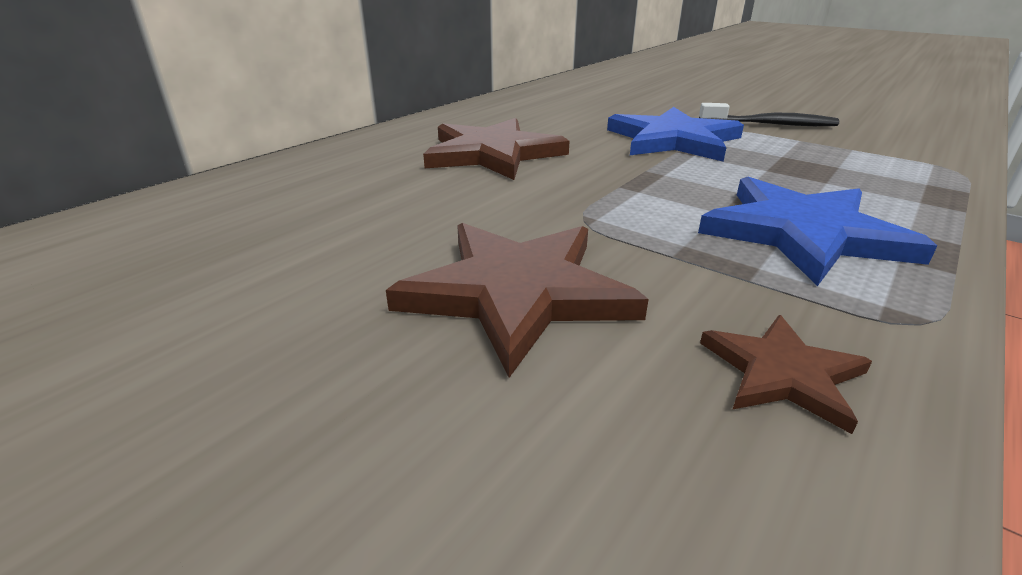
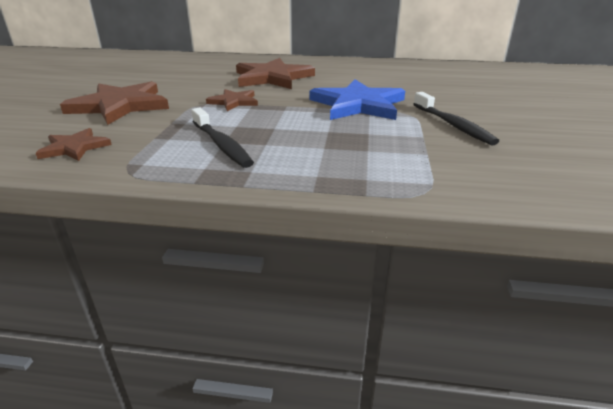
camera: 60 degrees right, 0 degrees up
(595, 195) = (234, 102): none -> brown star
(802, 233) = (221, 145): blue star -> black toothbrush

